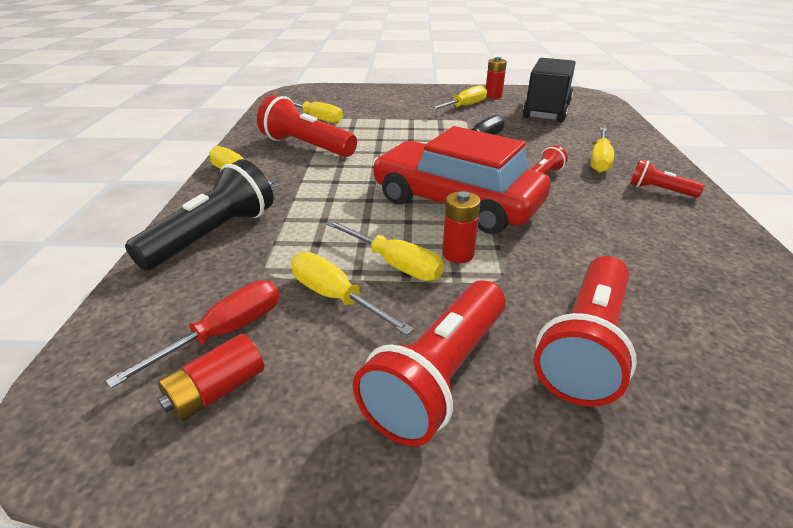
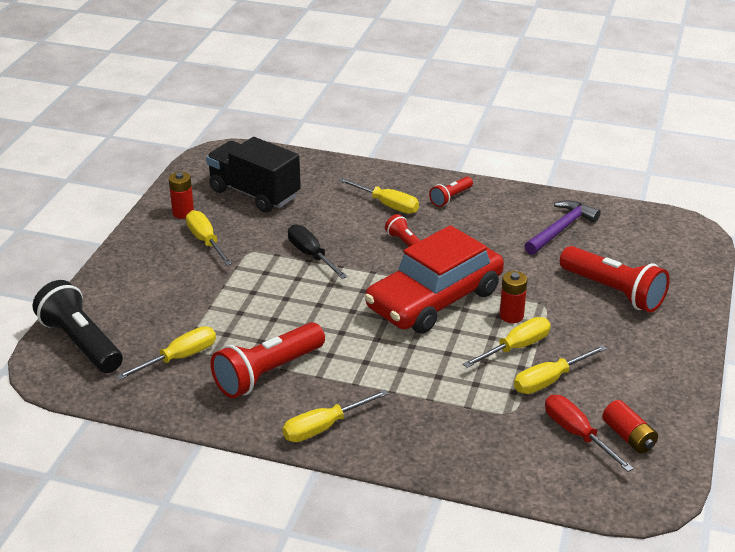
camera: 75 degrees left, 0 degrees up
(213, 235) = (445, 443): black flashlight -> black flashlight (81, 343)
(439, 376) = (629, 349): red flashlight -> none
(696, 276) = (561, 229): none -> purple hammer

